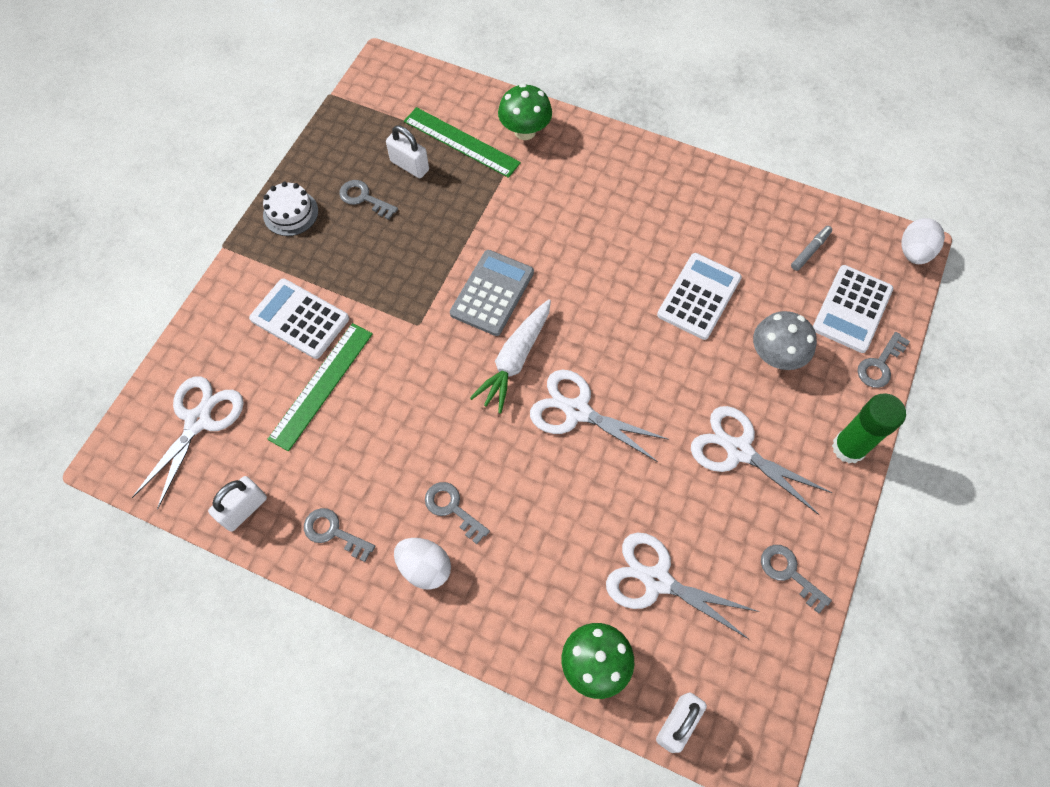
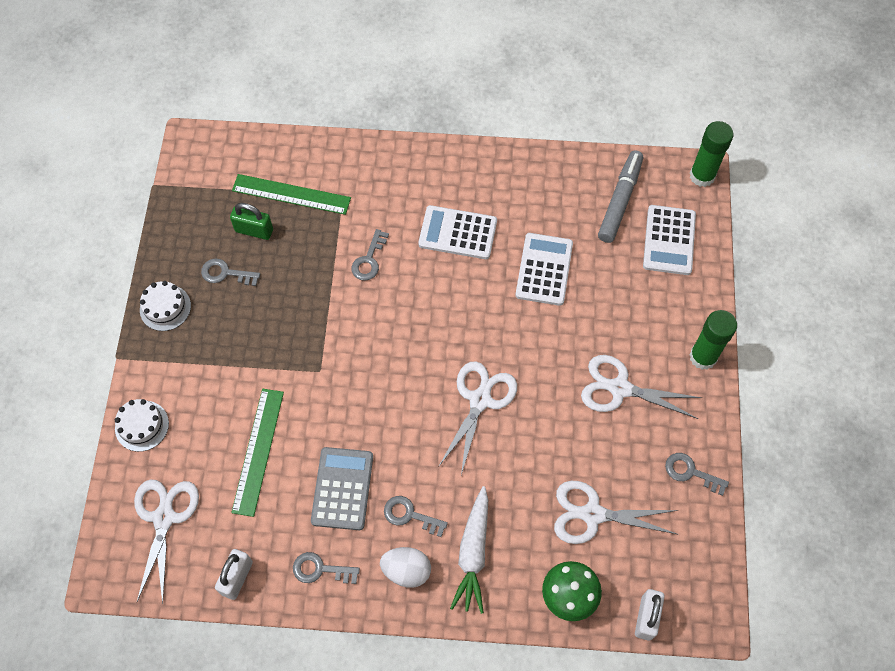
camera: 20 degrees left, 0 degrees up
(217, 320) = (142, 426): none -> white cake
(299, 319) = (214, 400): white calculator -> white calculator (457, 233)
(409, 166) = (254, 230): white padlock -> green padlock
(492, 293) = (371, 322): grey calculator -> grey calculator (342, 488)
(515, 359) = (413, 373): white carrot -> white carrot (473, 553)
(525, 131) = (343, 167): green mushroom -> none
(577, 411) = (480, 400): white scissors -> white scissors turned 105 degrees clockwise
(775, 356) = (622, 300): grey mushroom -> none
(810, 251) = (620, 200): grey marker -> grey marker, size x1.96
(879, 365) = (705, 280): grey key -> grey key (369, 260)
(914, 252) = (702, 176): white egg -> green glue stick

